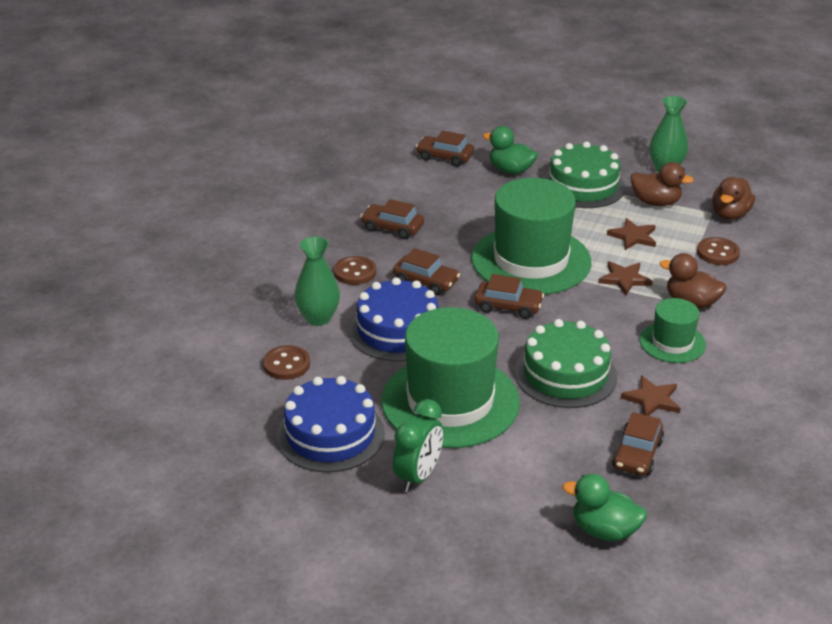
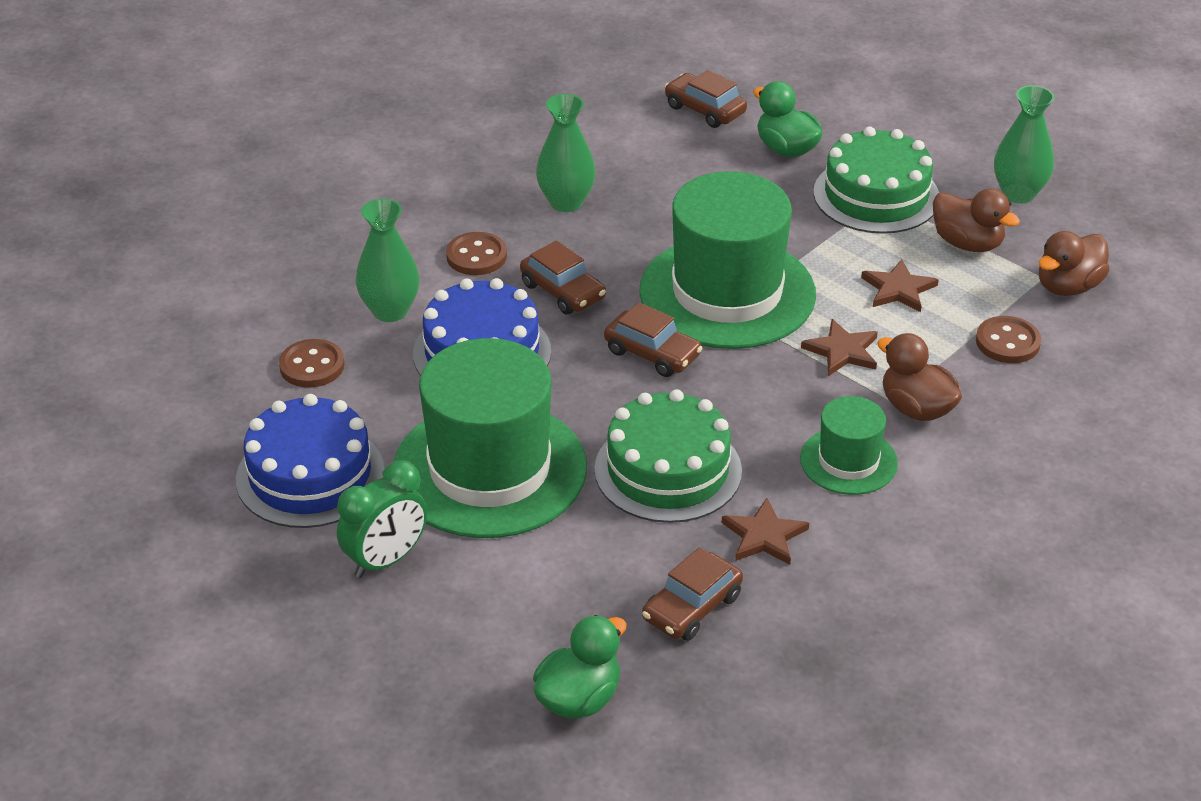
camera: 20 degrees right, 5 degrees up
(392, 228) = (566, 202): brown car -> green vase
(604, 530) = (579, 699): green duck -> green duck turned 90 degrees clockwise

